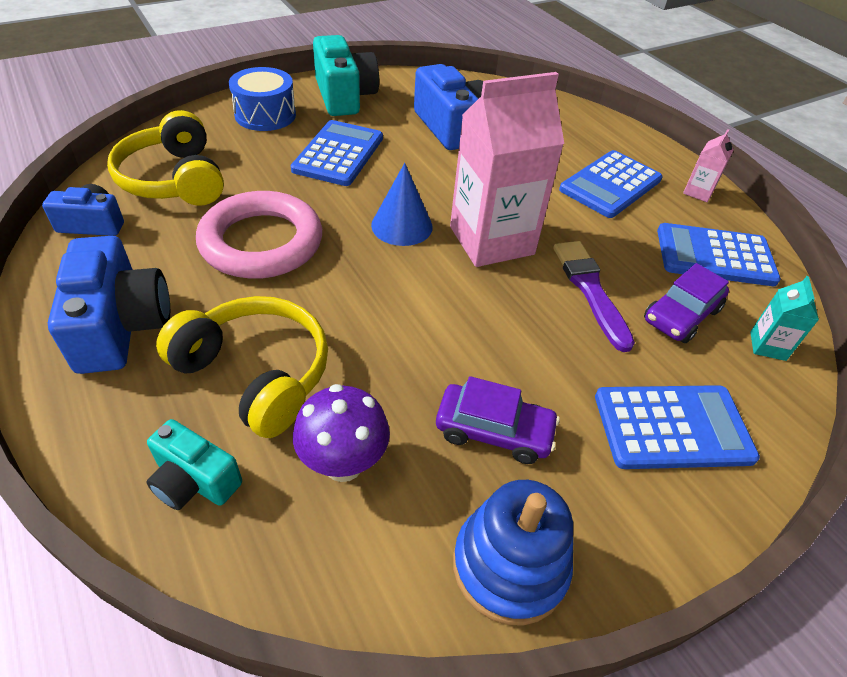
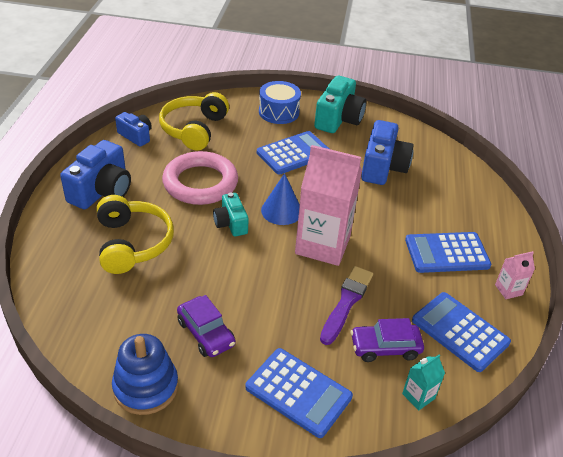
camera: 40 degrees right, 5 degrees down
(194, 481) = (66, 271): turquoise camera -> turquoise camera (231, 223)
(343, 464) = (126, 302): purple mushroom -> none

